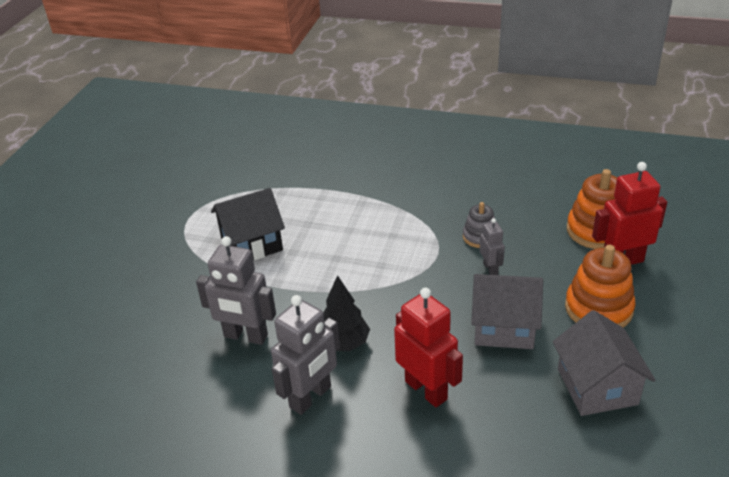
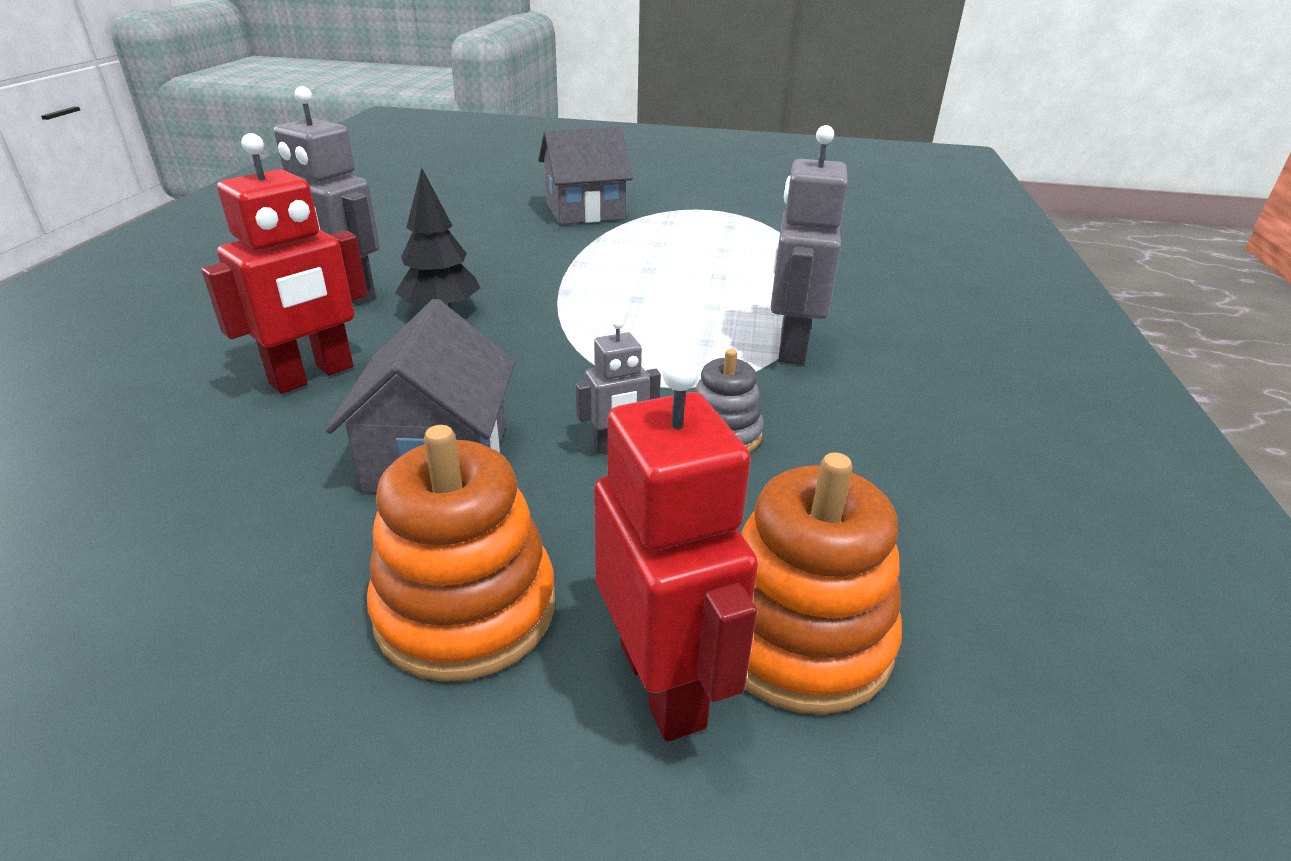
camera: 80 degrees right, 5 degrees down
(245, 336) = (474, 252): grey robot -> grey robot (791, 347)
(251, 244) = (662, 245): black house -> none
(597, 386) = (209, 581): grey house -> grey house (585, 211)

